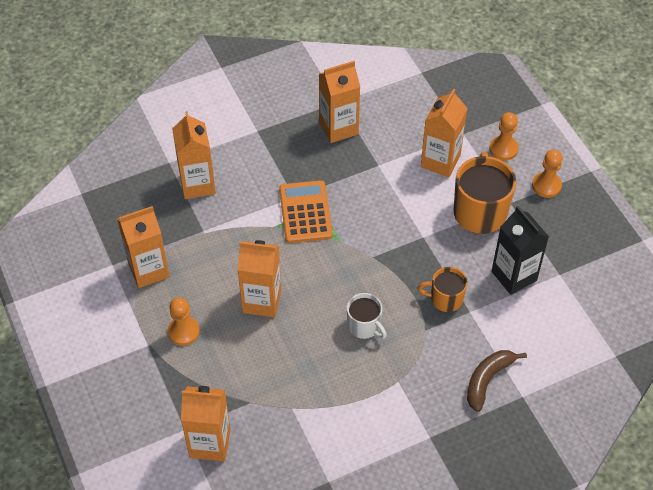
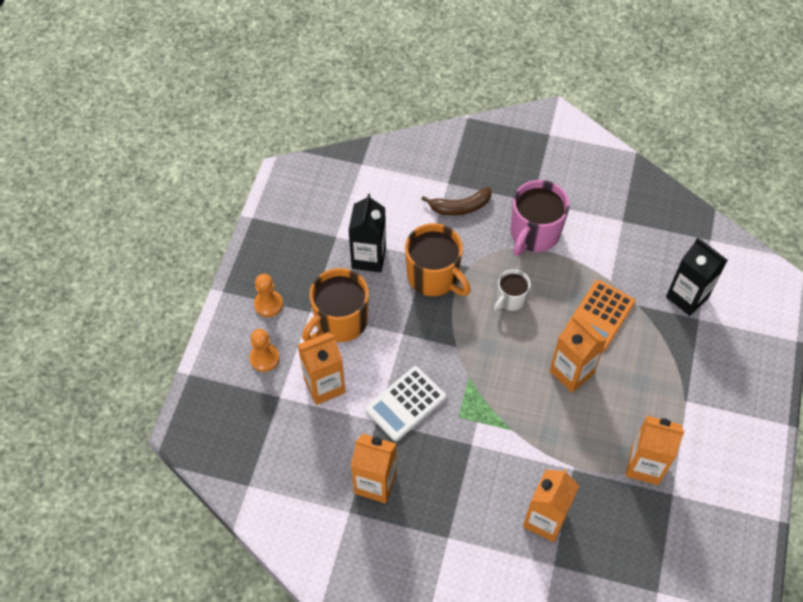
camera: 140 degrees left, 5 degrees up
(184, 331) = (650, 391): orange pawn -> none
(210, 443) = (687, 297): orange carton -> black carton
(305, 212) = (475, 422): orange calculator -> orange calculator (600, 316)
(364, 326) = (510, 299): white mug -> white mug turned 135 degrees counterclockwise
(369, 190) = (405, 404): none -> white calculator
(398, 403) = (534, 234): none -> pink mug
(445, 299) = (434, 277): orange mug -> orange mug, size x1.76

